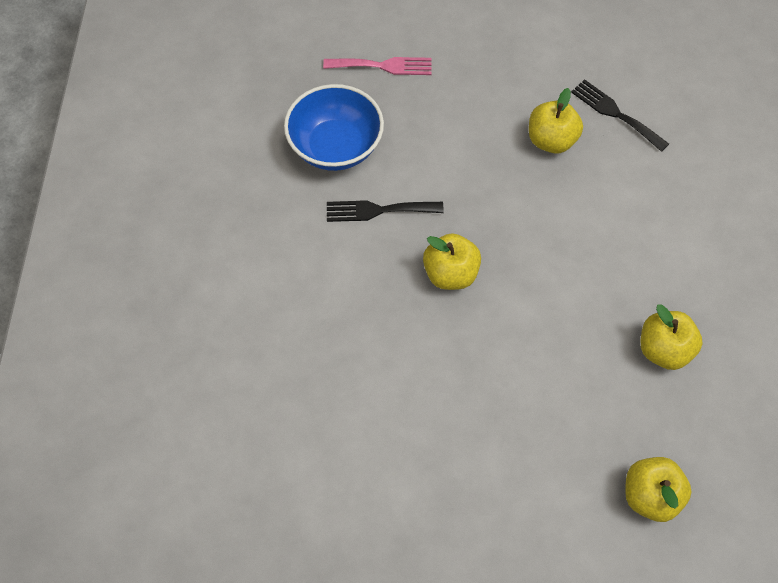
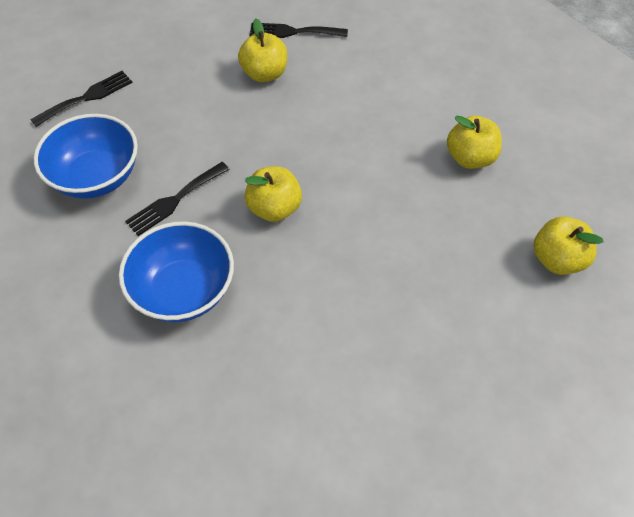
camera: 40 degrees left, 5 degrees down
(324, 292) = (184, 290): none -> blue bowl
(383, 66) = (87, 97): pink fork -> black fork

